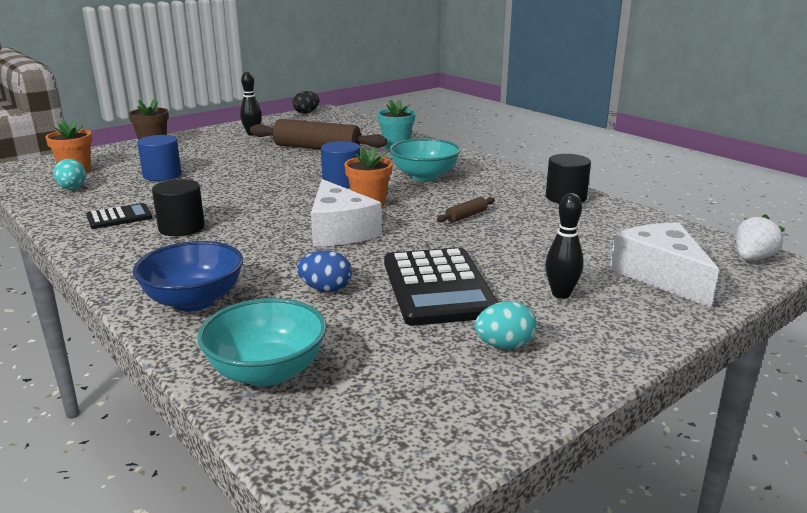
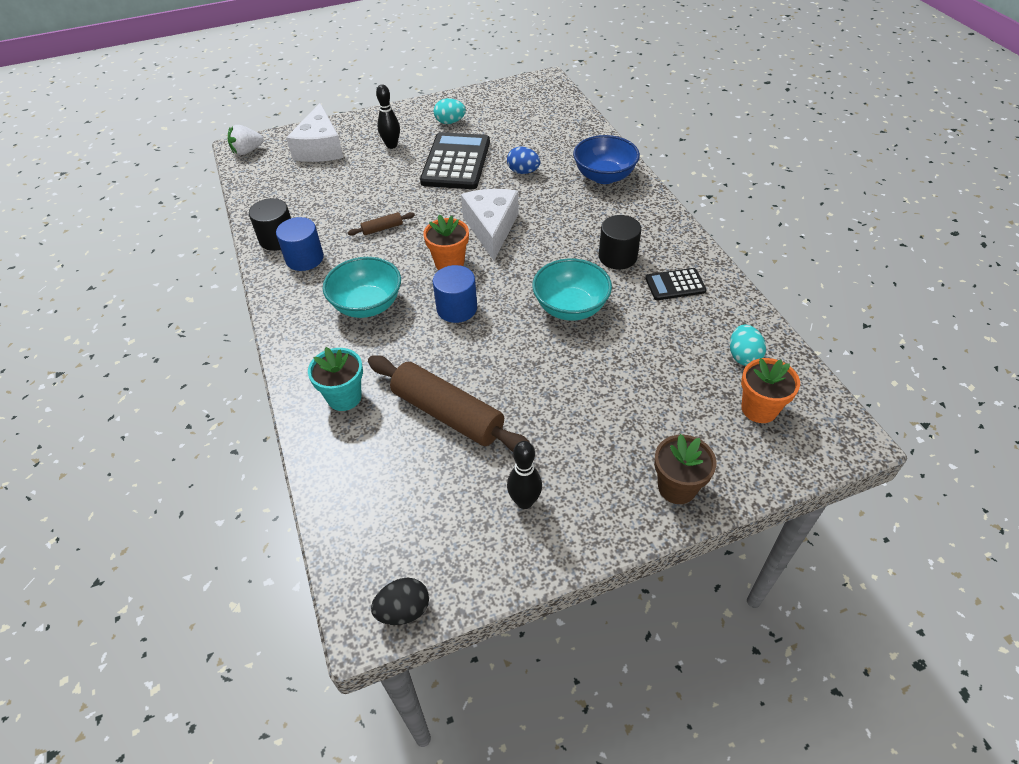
camera: 160 degrees left, 25 degrees up
(162, 175) = (648, 371): blue cylinder -> blue cylinder (304, 258)
(267, 372) = (568, 127): turquoise bowl -> turquoise bowl (570, 307)

